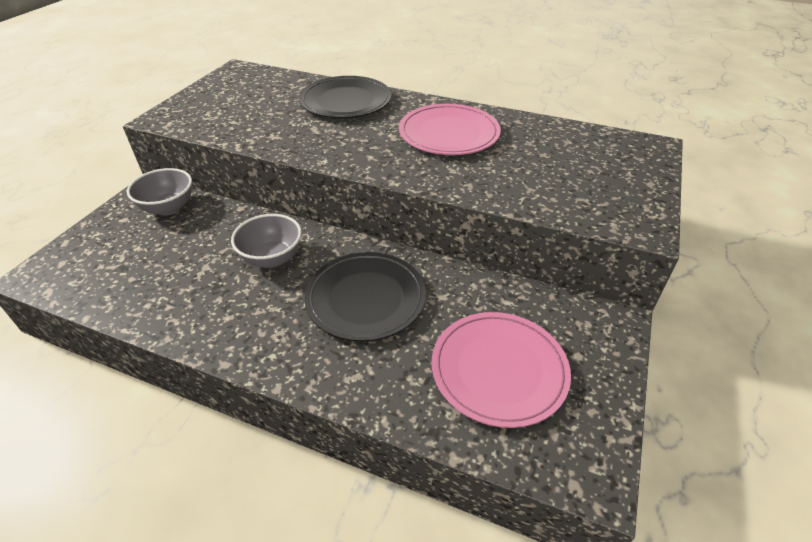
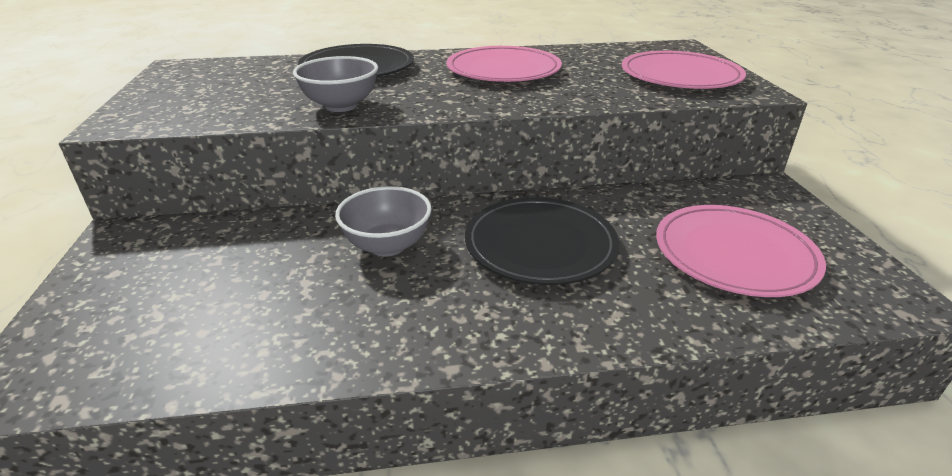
camera: 30 degrees left, 10 degrees down
(168, 208) = (178, 241): grey bowl -> grey bowl (341, 106)
(595, 185) = (680, 76): none -> pink plate

